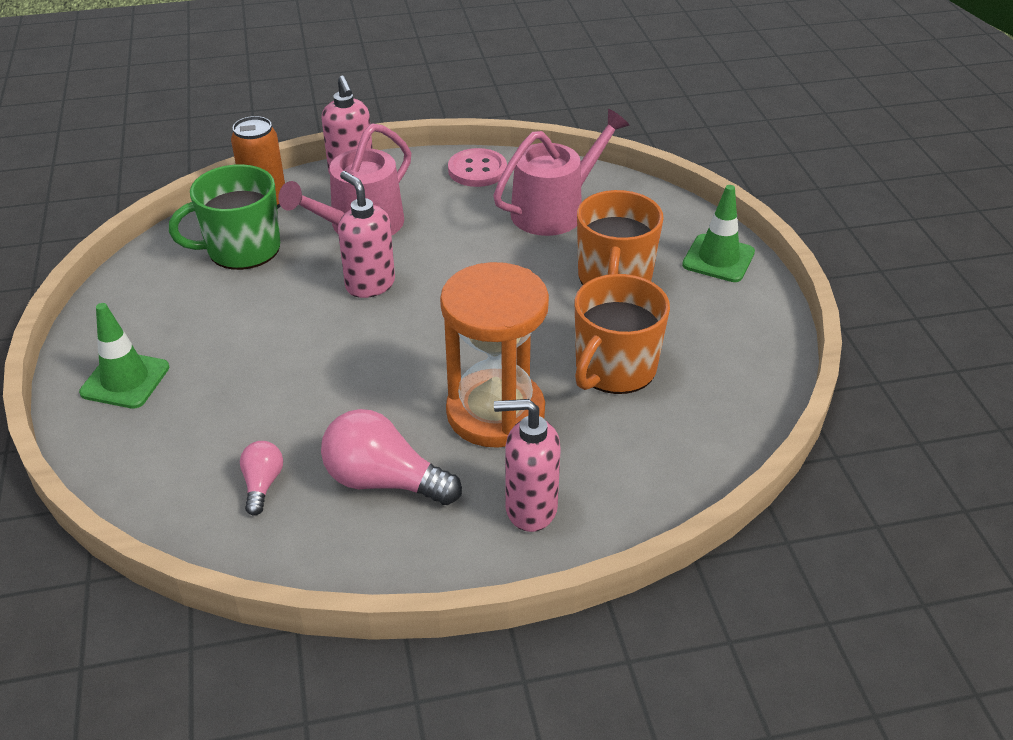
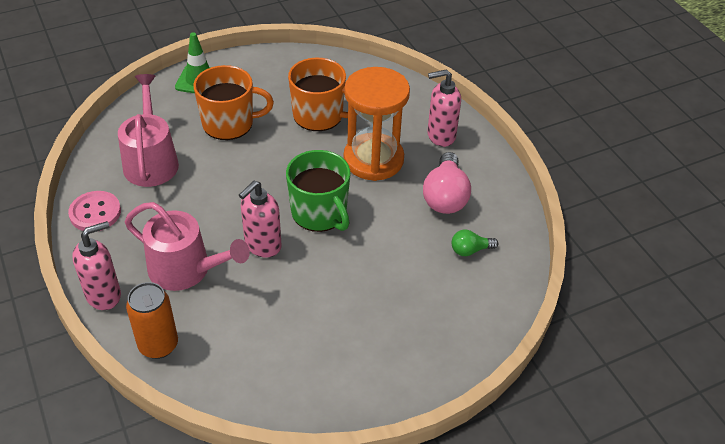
camera: 105 degrees left, 5 degrees up
(125, 380) = (407, 359): green traffic cone -> none
(242, 249) = (231, 340): green mug -> green mug (320, 213)
(262, 484) = (470, 250): pink light bulb -> green light bulb
(530, 508) = (440, 136): pink soap dispenser -> pink soap dispenser turned 90 degrees clockwise
(554, 210) = (151, 161): pink watering can -> pink watering can turned 45 degrees clockwise

